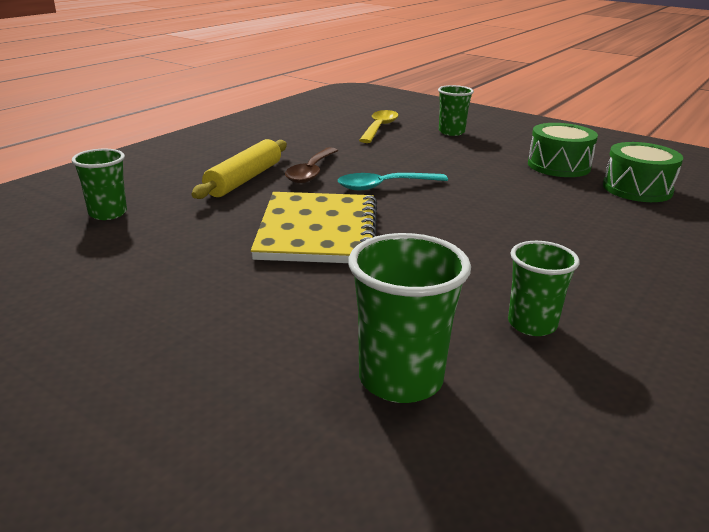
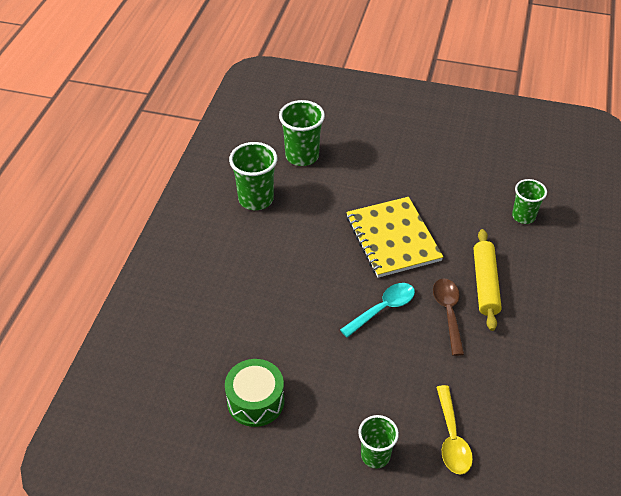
camera: 160 degrees right, 20 degrees up
(532, 324) = (256, 199): green cup -> green cup, size x1.53
(637, 189) = (189, 374): green drum -> none

